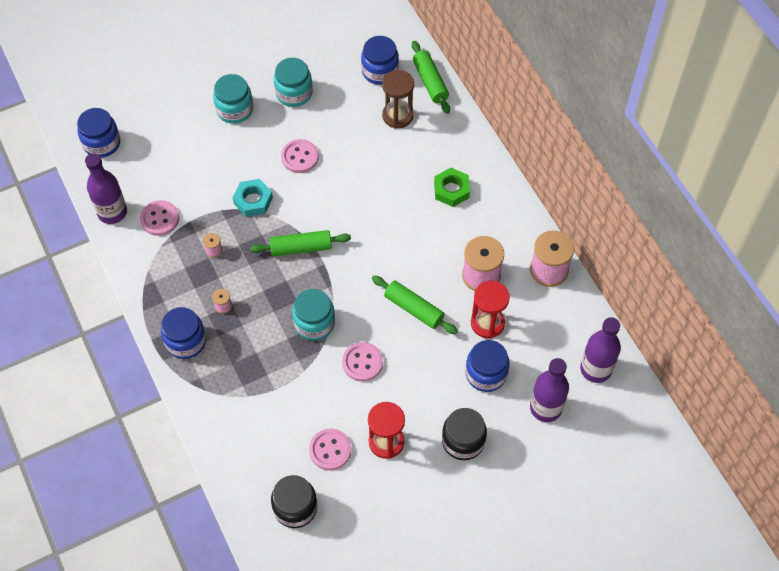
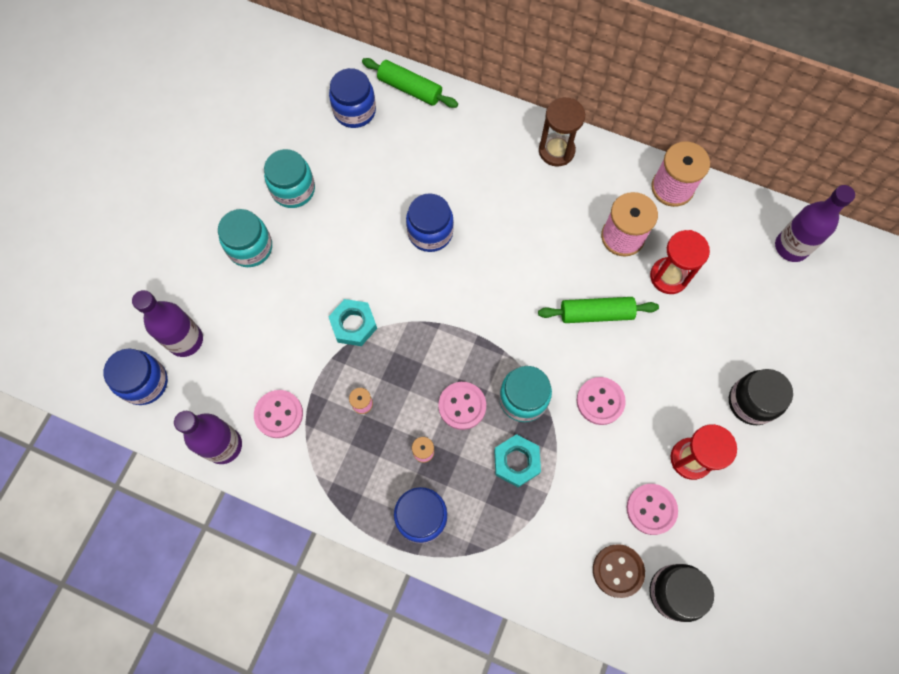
camera: 40 degrees left, 10 degrees up
(273, 356) = (516, 462): none -> turquoise nut
(273, 467) = (618, 571): none -> brown button
(300, 157) = (357, 248): pink button -> pink button (462, 406)
(301, 248) = (442, 335): green rolling pin -> none
(397, 116) = (410, 142): brown hourglass -> brown hourglass (556, 151)
(451, 190) = (523, 177): green nut -> none
(486, 374) = (711, 324): blue jar -> blue jar (430, 232)
(545, 408) = (786, 314): purple bottle -> purple bottle (185, 340)

